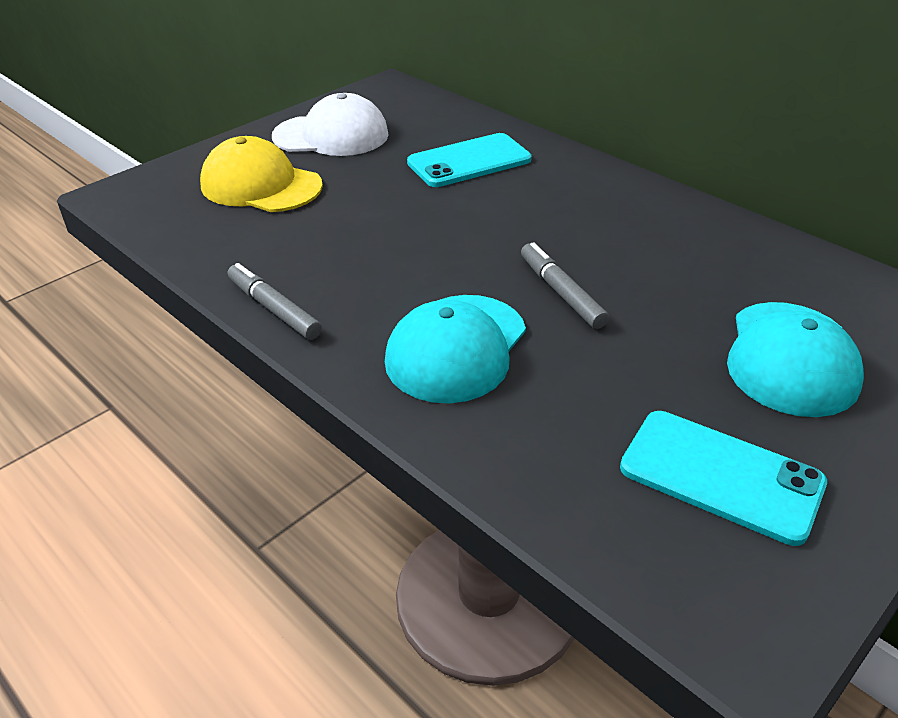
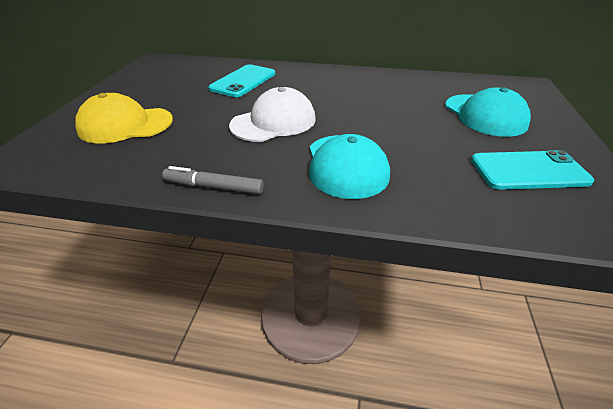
camera: 35 degrees left, 0 degrees up
(331, 135) = (145, 89): white cap -> white cap (273, 122)
(561, 292) = (362, 122): grey marker -> none

